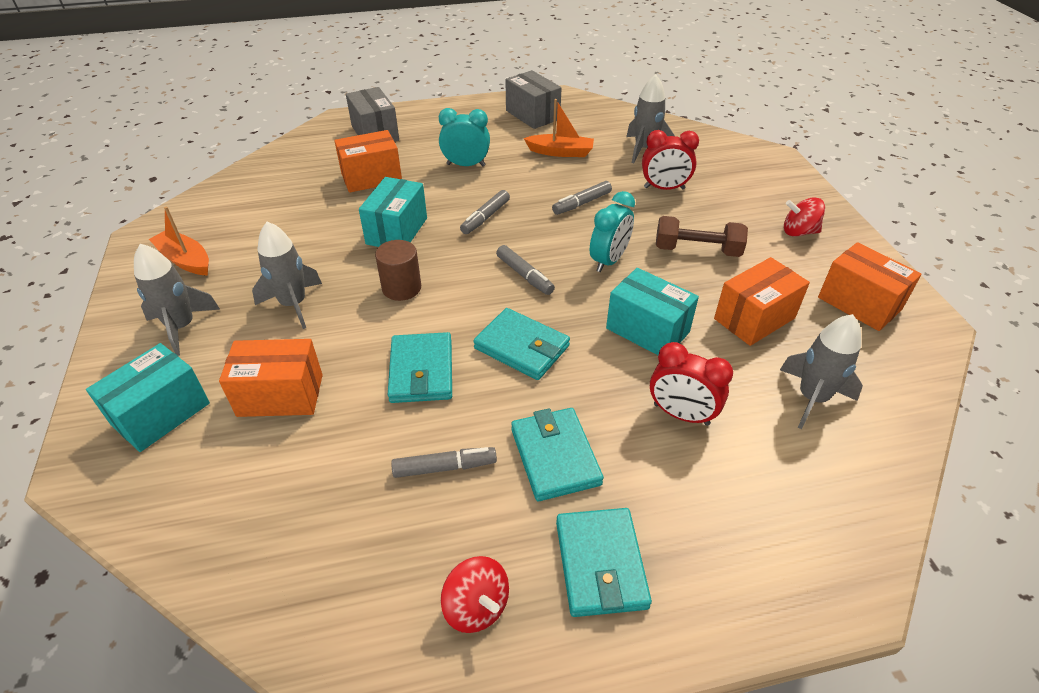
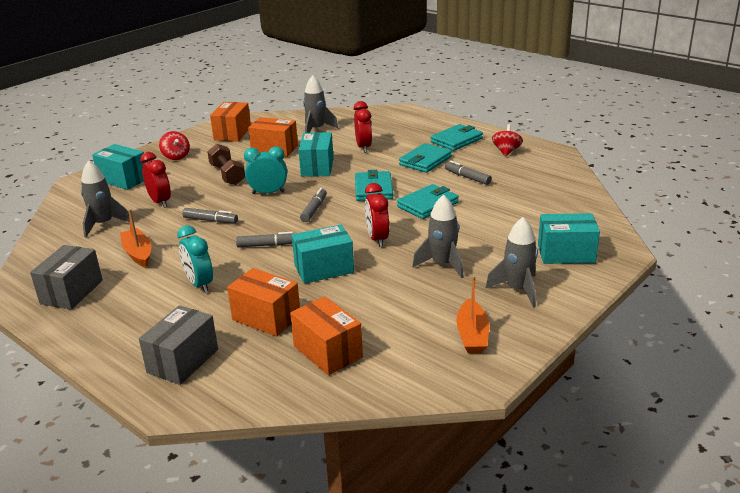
camera: 125 degrees left, 15 degrees down
(280, 395) = (501, 230): orange box -> orange box (328, 352)
(401, 288) = (377, 239): brown cylinder -> red clock
(752, 182) = (123, 180): none -> turquoise box

